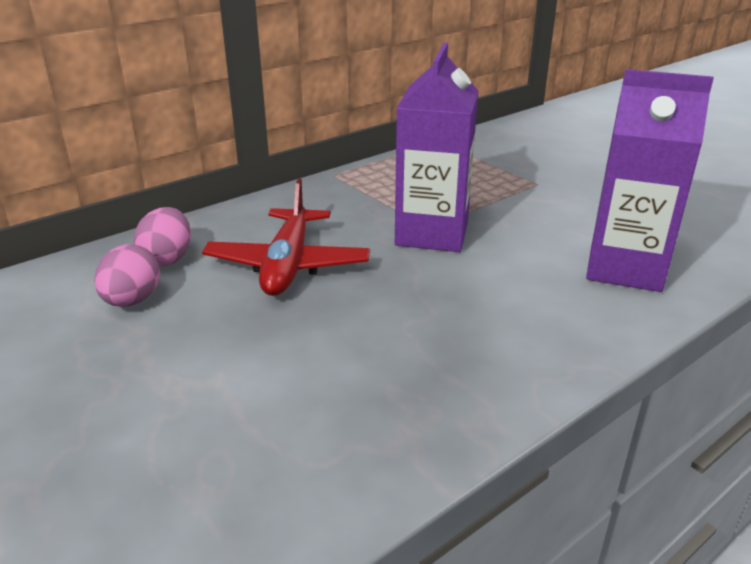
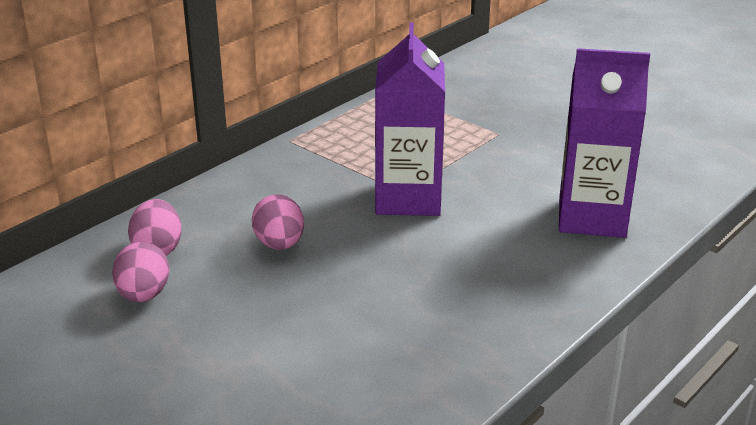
camera: 10 degrees left, 0 degrees up
(288, 265) = (279, 244): red plane -> pink egg

